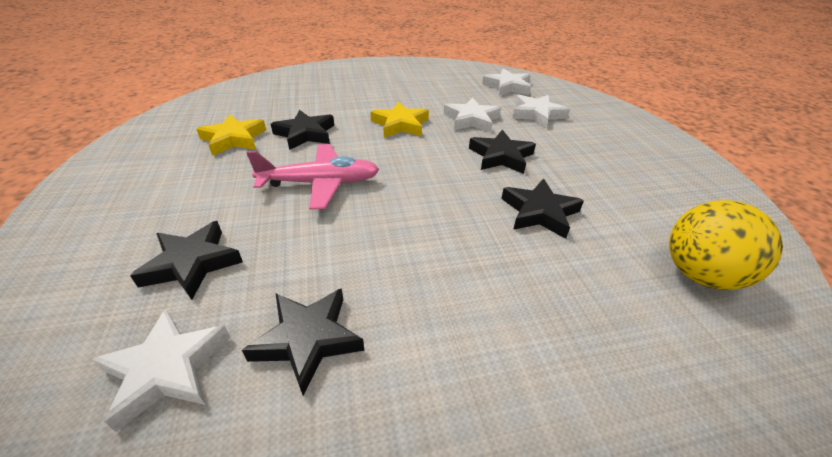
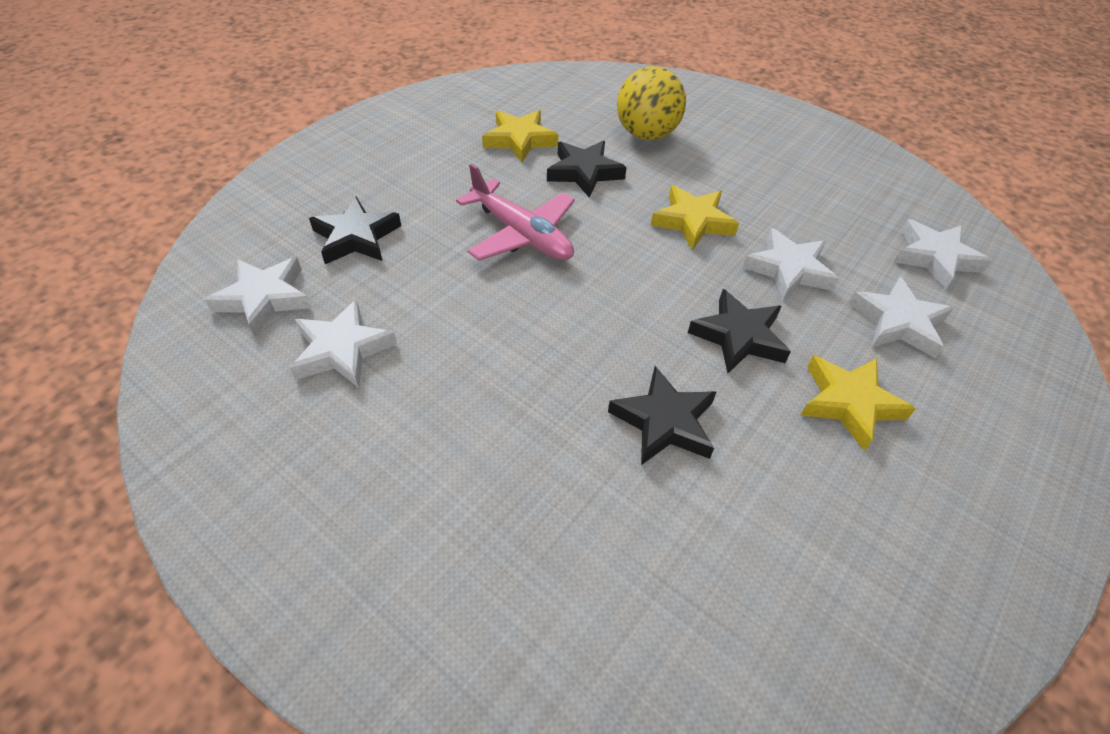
camera: 50 degrees right, 10 degrees up
(308, 340) = (342, 349): black star -> white star
(575, 152) = (849, 403): none -> yellow star
(700, 275) = (710, 626): yellow ball -> yellow ball (646, 134)

